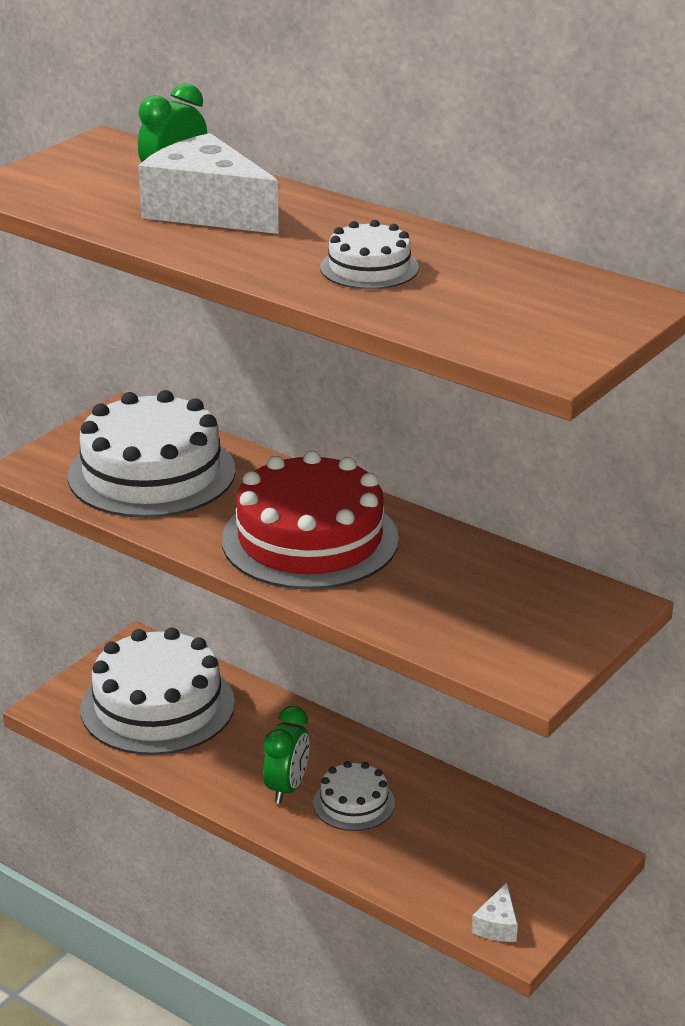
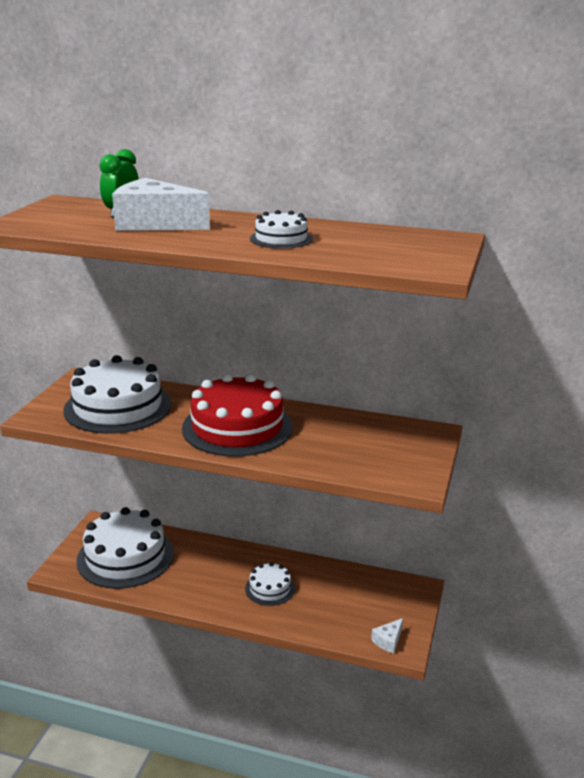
camera: 20 degrees left, 5 degrees down
(287, 788) = (226, 588): green clock -> none
(497, 925) = (388, 641): white cheese -> white cheese turned 45 degrees clockwise

